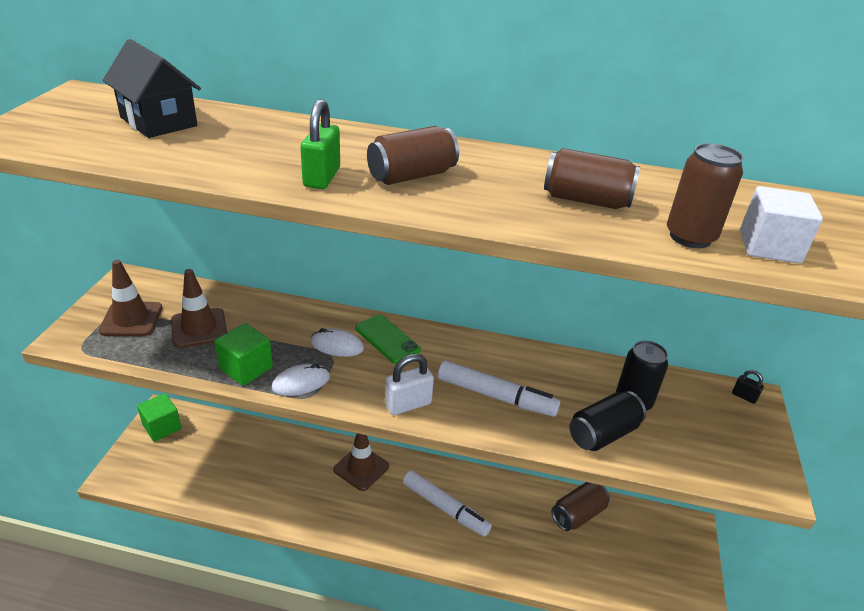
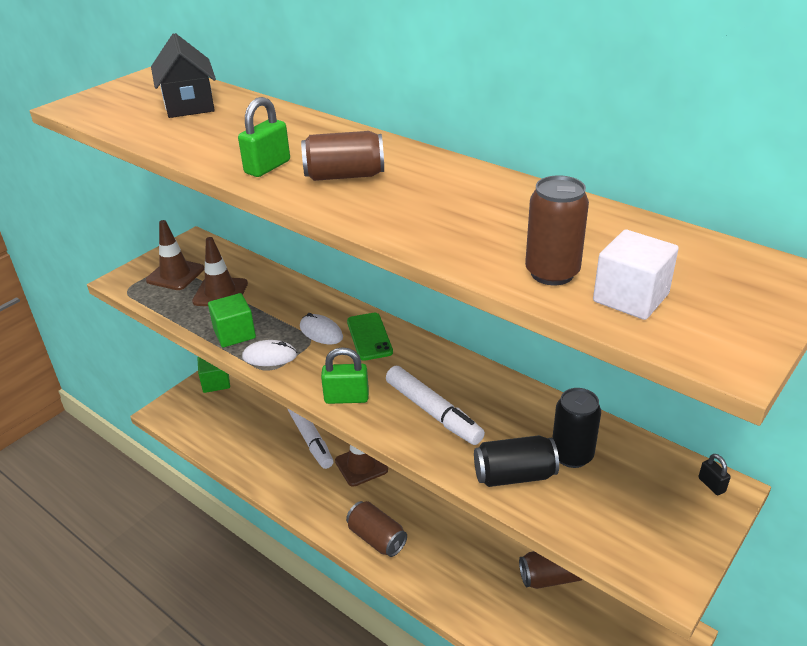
camera: 30 degrees right, 0 degrees up
(408, 404) = (346, 398): white padlock -> green padlock
(445, 508) = (418, 526): white marker -> white marker (311, 439)
(586, 200) = (485, 221): brown can -> brown can (377, 538)

